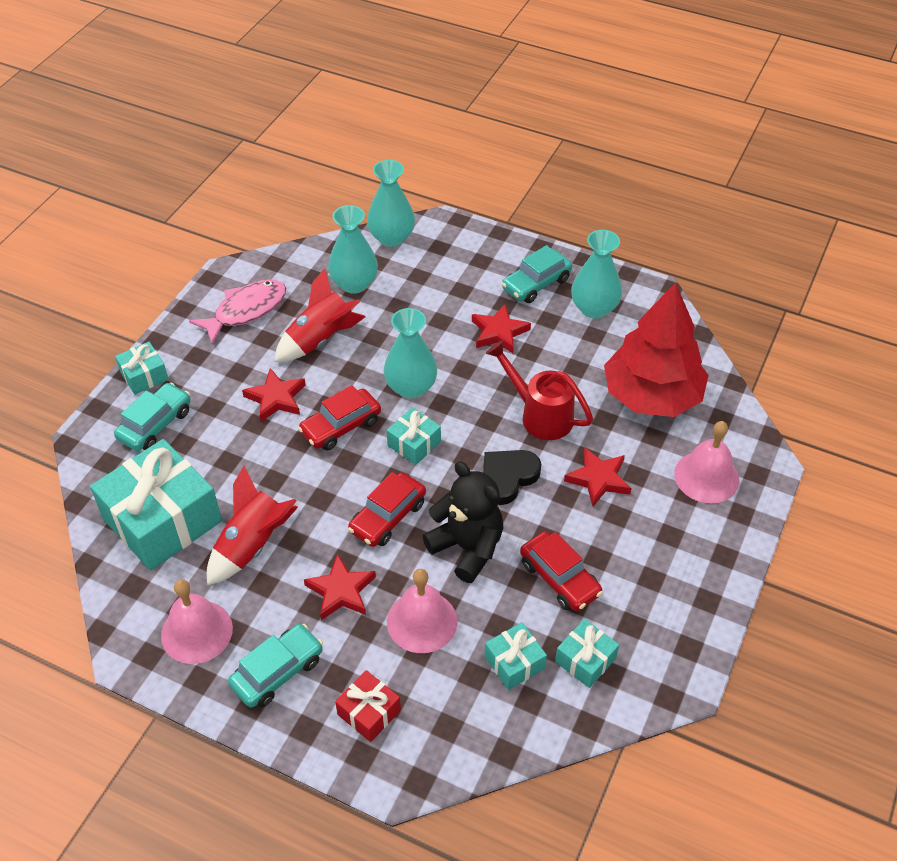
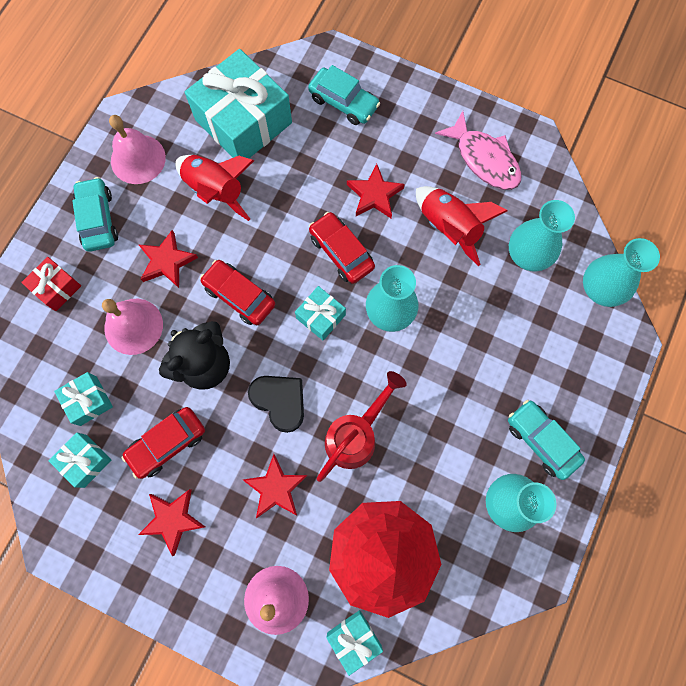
camera: 90 degrees right, 25 degrees up
(144, 376) = (399, 86): turquoise gift -> turquoise gift (354, 639)
(277, 671) = (98, 219): turquoise car -> turquoise car turned 150 degrees counterclockwise
(499, 332) = (467, 398): red star -> red star (173, 519)

